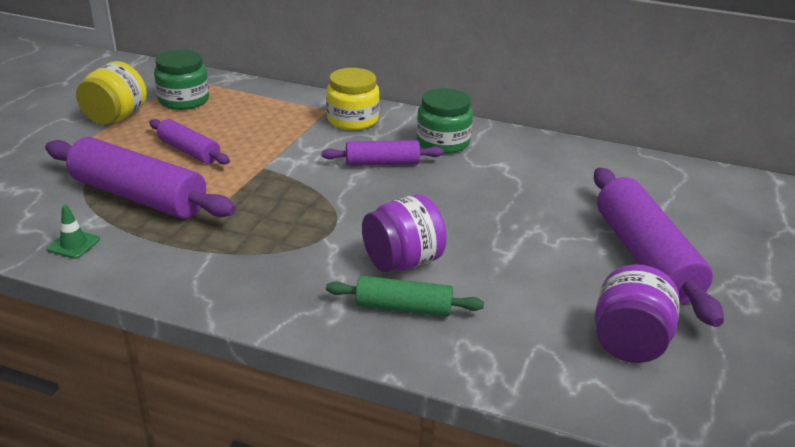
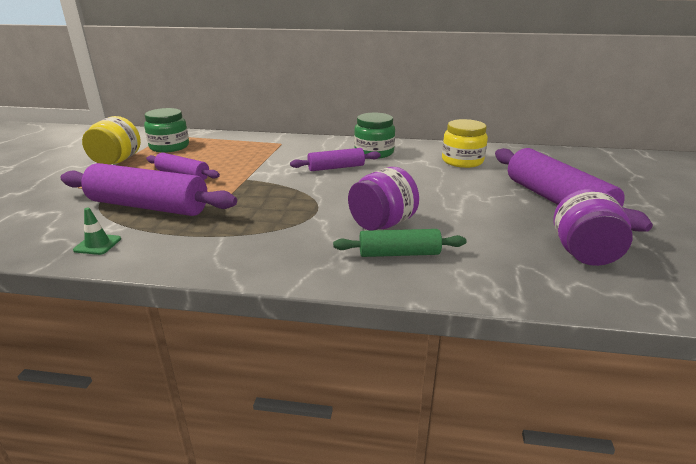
camera: 10 degrees left, 5 degrees down
(353, 120) = (302, 146): yellow jar -> yellow jar (462, 161)

